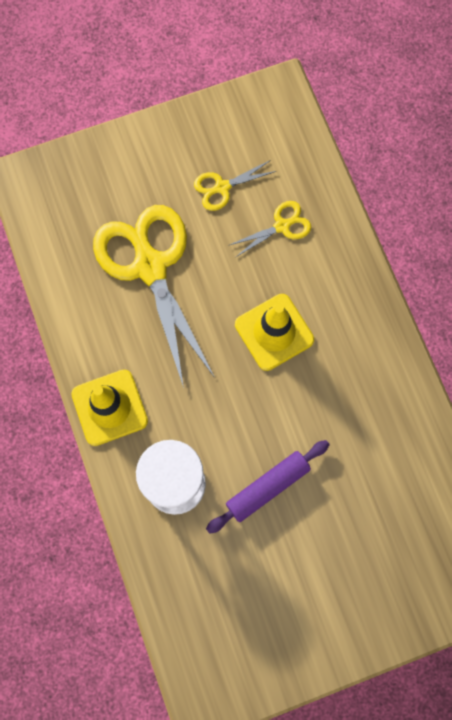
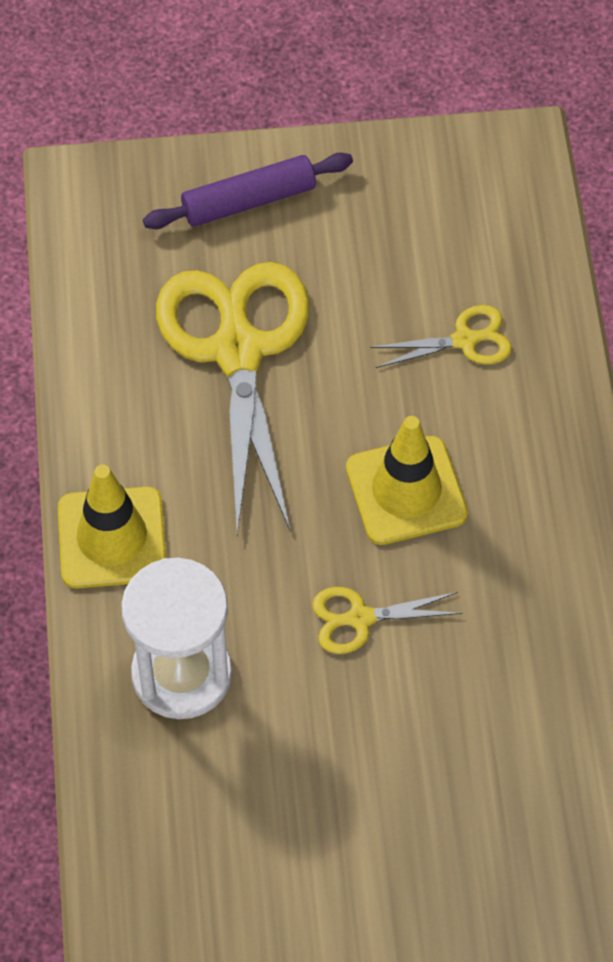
camera: 15 degrees right, 15 degrees down
(221, 188) = (384, 264): yellow scissors -> yellow scissors (359, 618)
(267, 487) = (328, 715): purple rolling pin -> purple rolling pin (249, 200)

